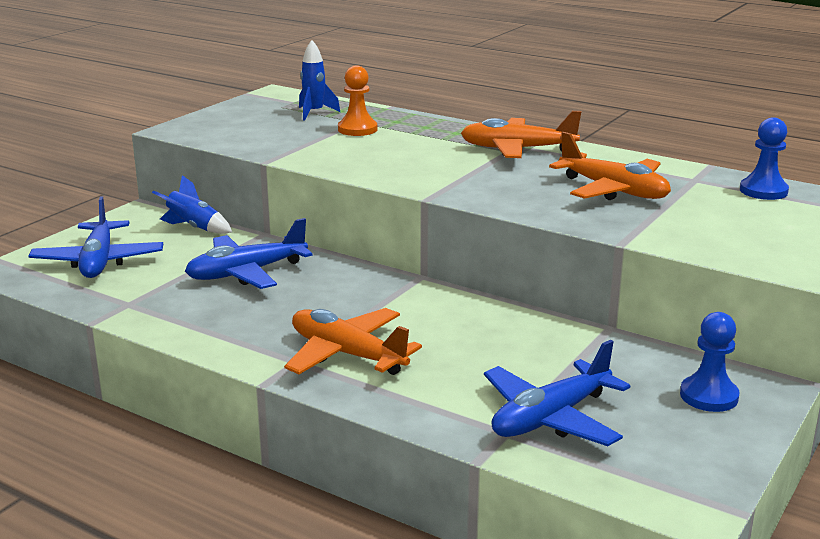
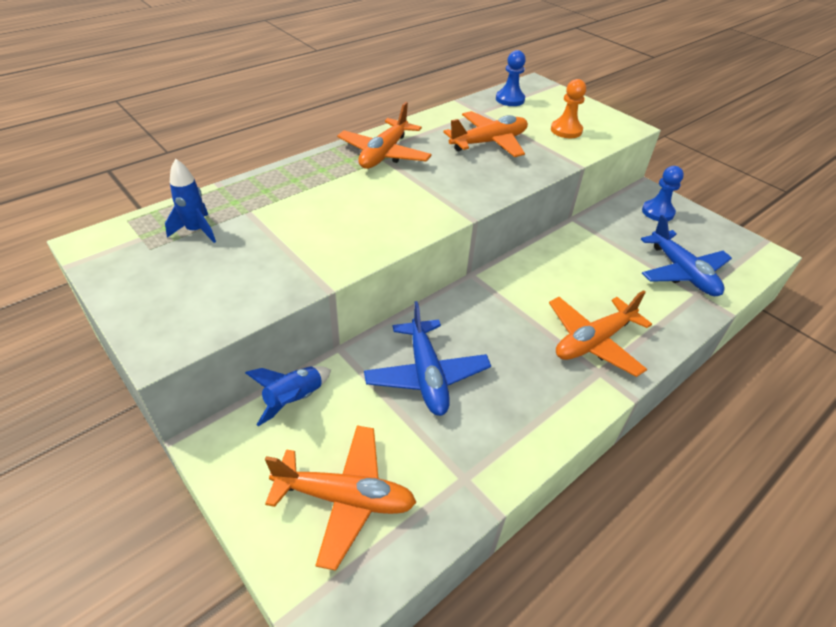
camera: 75 degrees left, 20 degrees up
(98, 261) = (345, 498): blue plane -> orange plane
(357, 129) = (273, 216): orange pawn -> orange pawn (566, 130)

